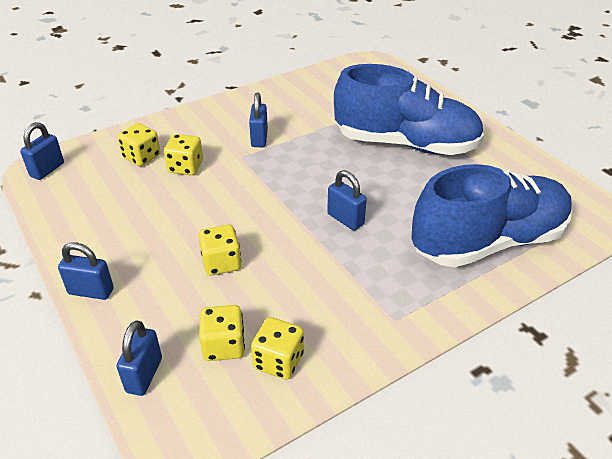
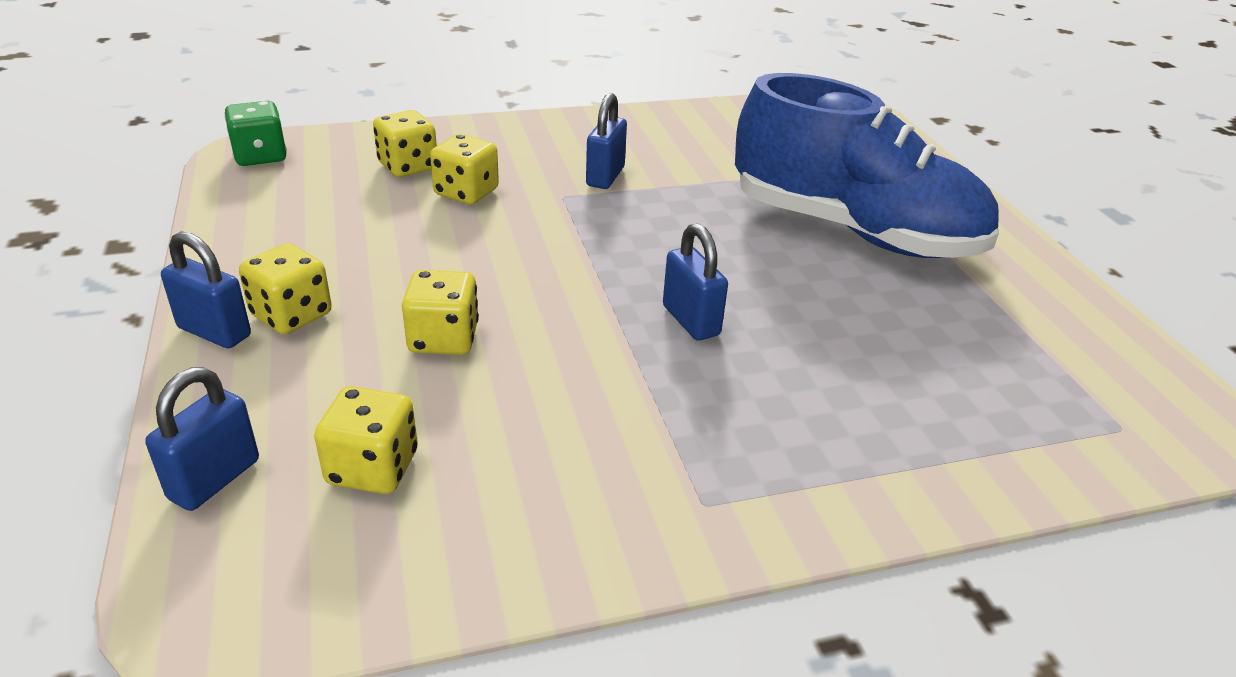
camera: 15 degrees right, 5 degrees down
(47, 170) = (260, 156): blue padlock -> green dice
(278, 361) = (453, 518): yellow dice -> yellow dice (291, 315)
(488, 242) = (946, 416): blue shoe -> none

